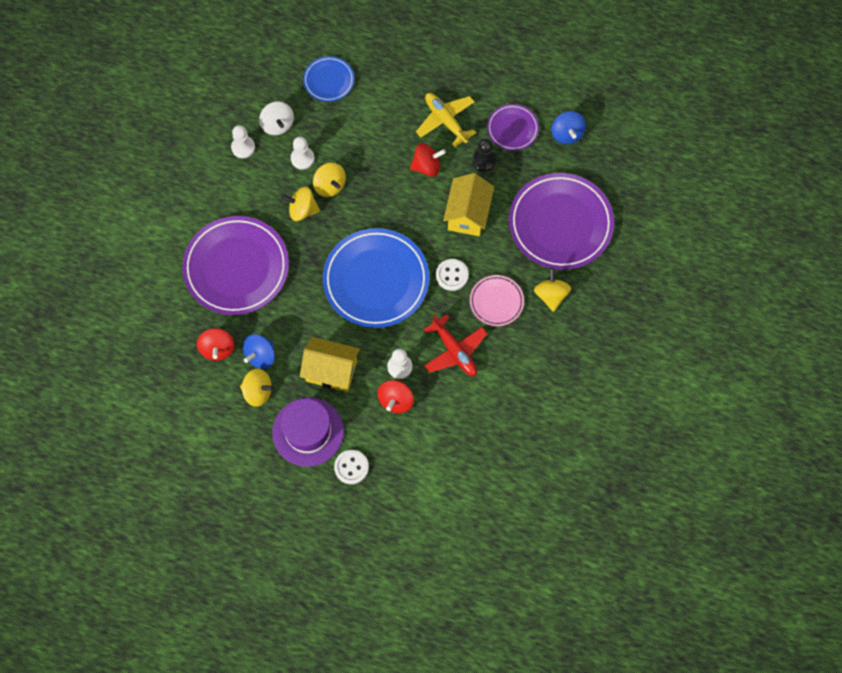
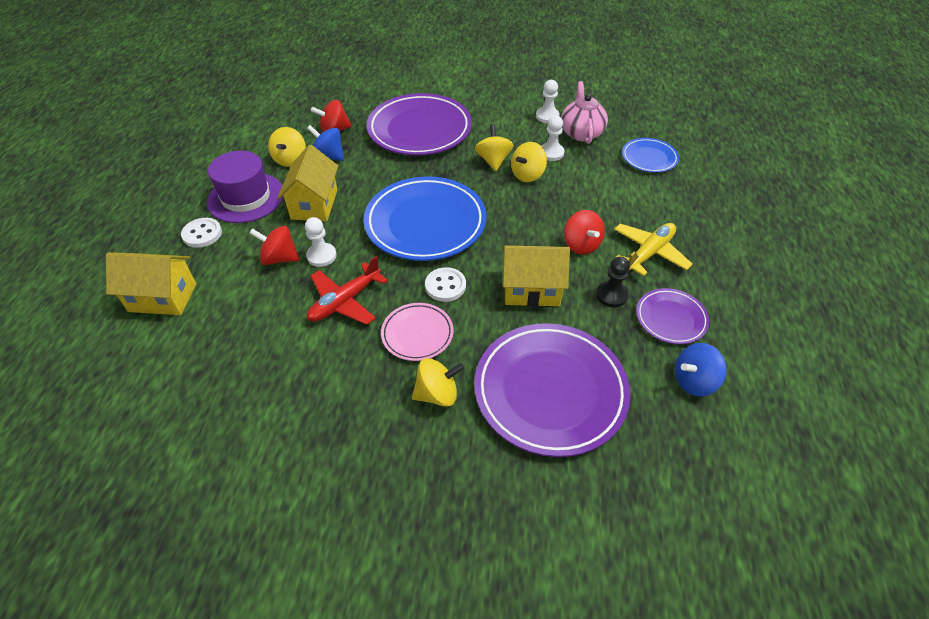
camera: 80 degrees right, 20 degrees down
(277, 125) = (581, 133): white spinning top -> pink teapot
(424, 492) = (163, 297): none -> yellow house

